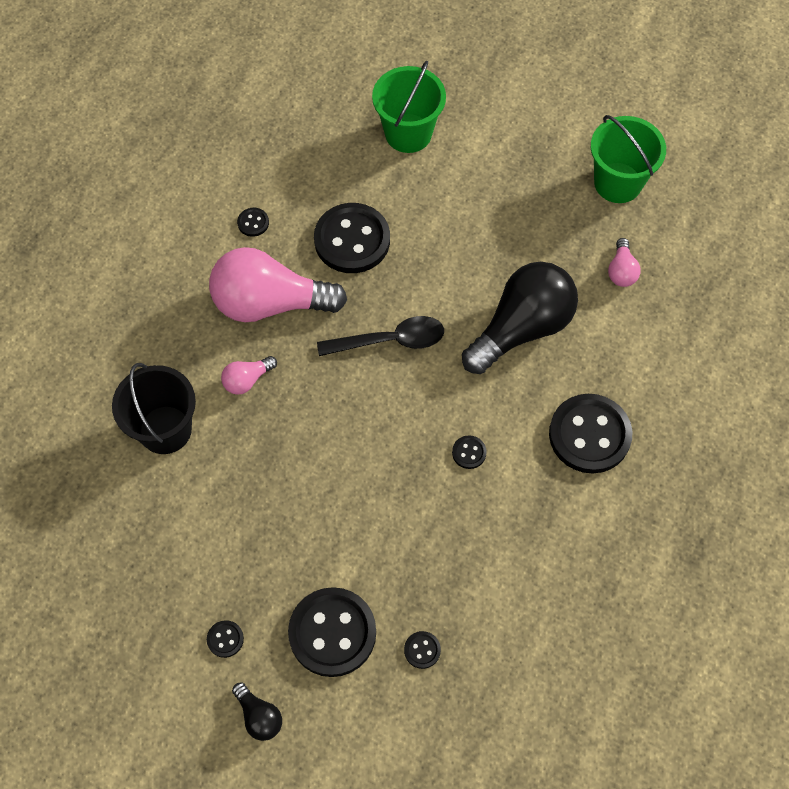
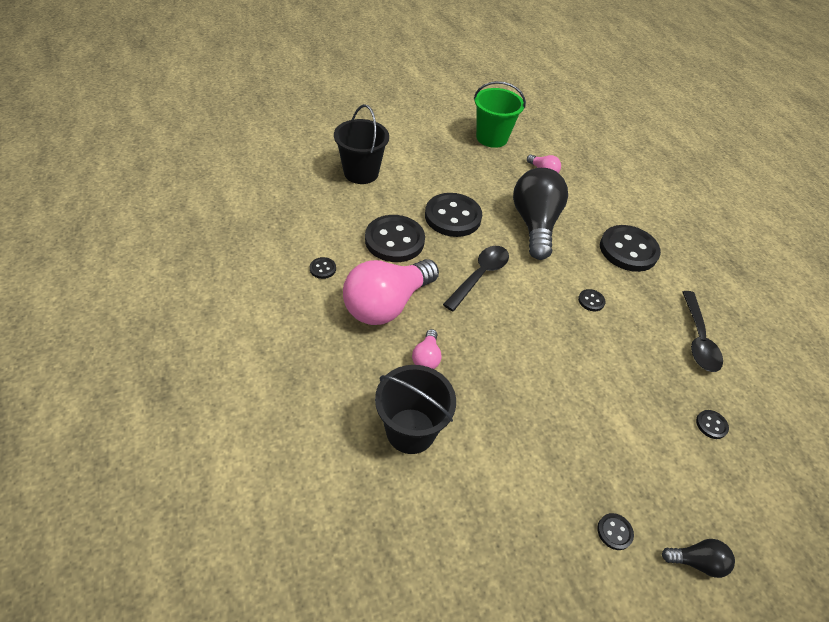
camera: 50 degrees left, 15 degrees down
(332, 633) = (661, 462): black button -> black button (453, 217)
(408, 133) = (361, 173): green bucket -> black bucket
(527, 576) = (698, 338): none -> black spoon

